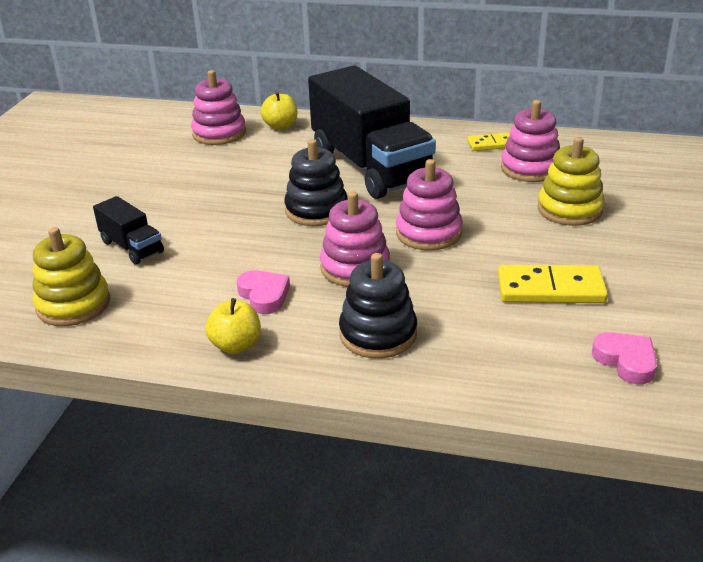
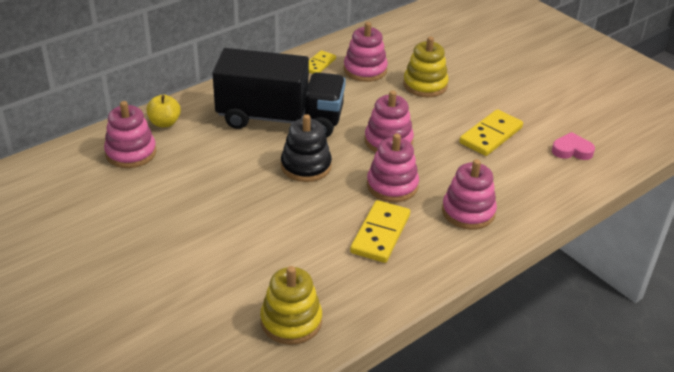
camera: 55 degrees left, 5 degrees up
(132, 247) = (247, 264): black truck -> none
(236, 345) = (421, 269): yellow apple -> none
(264, 295) = (380, 234): pink heart -> yellow domino
(378, 334) = (468, 212): black stacking toy -> pink stacking toy

